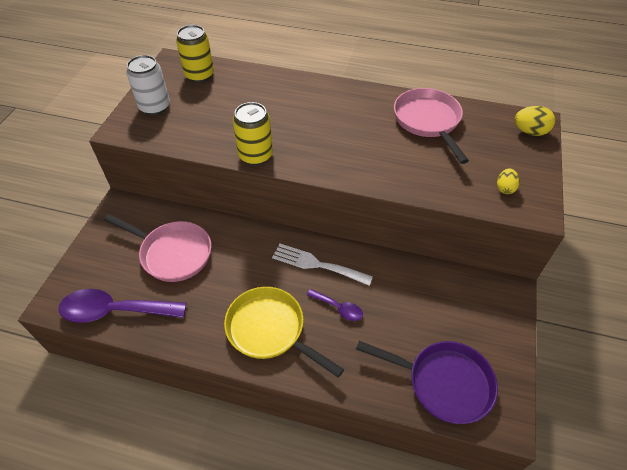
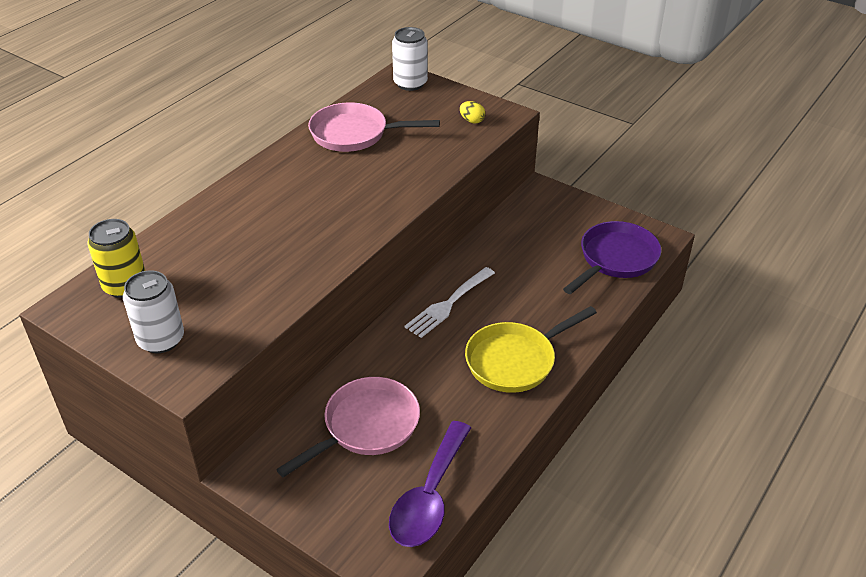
camera: 70 degrees left, 10 degrees down
(255, 155) = (323, 265): yellow can -> none
(339, 308) = (510, 303): purple spoon -> none
(530, 132) = (410, 83): yellow egg -> white can

